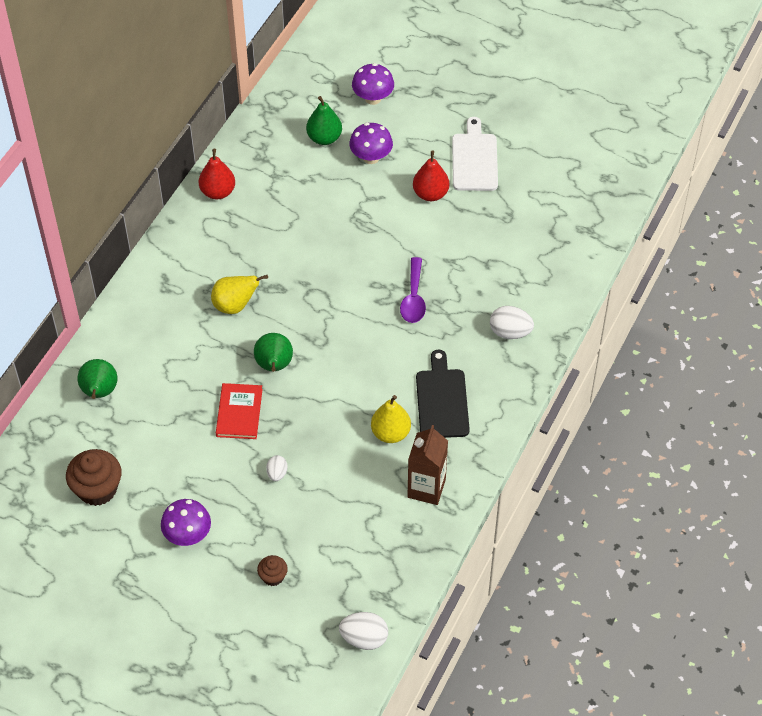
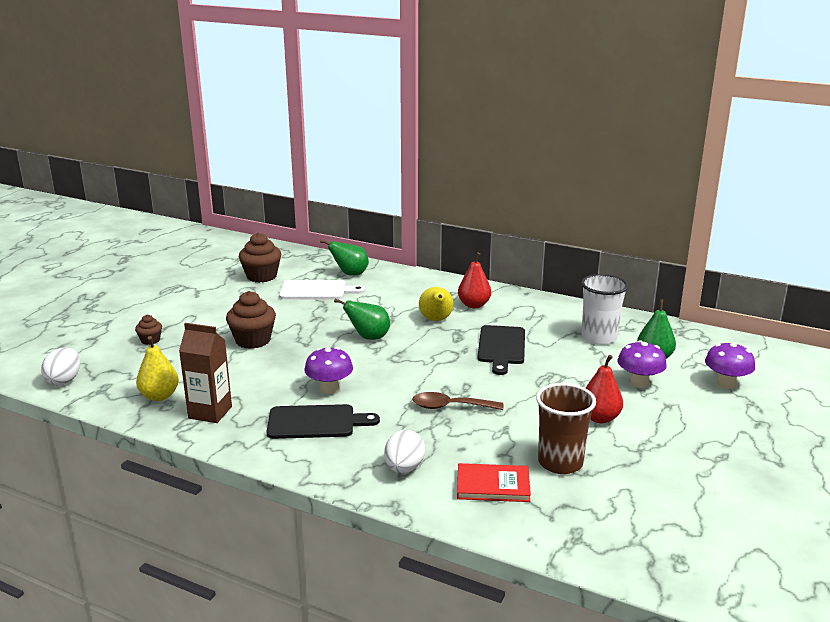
camera: 90 degrees right, 30 degrees down
(188, 535) = (207, 307): purple mushroom -> purple mushroom (329, 389)
(218, 192) = (565, 310): red pear -> red pear (474, 305)
(239, 413) = (320, 324): red book -> red book (493, 485)
(277, 473) = (253, 340): white egg -> brown cupcake
(282, 173) = (599, 337): none -> white cup
(300, 252) = (501, 347): none -> black cutting board
(390, 433) = (281, 393): yellow pear -> yellow pear (159, 396)
(413, 298) = (450, 407): purple spoon -> brown spoon
(474, 159) = (665, 448): white cutting board -> white cutting board (316, 290)
(497, 228) = (560, 463): none -> brown cup

